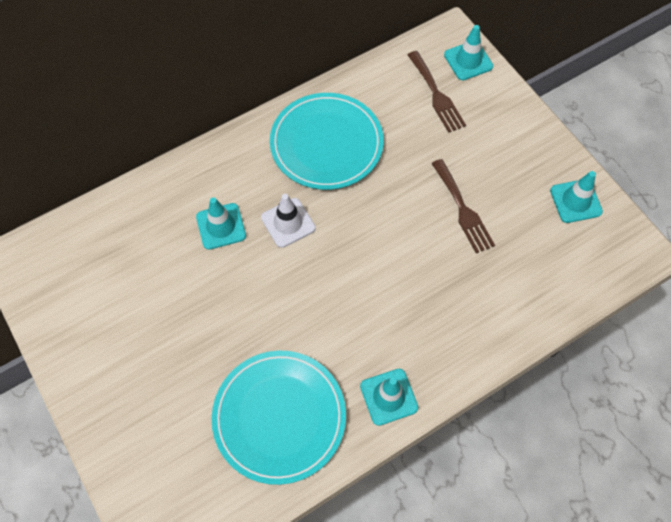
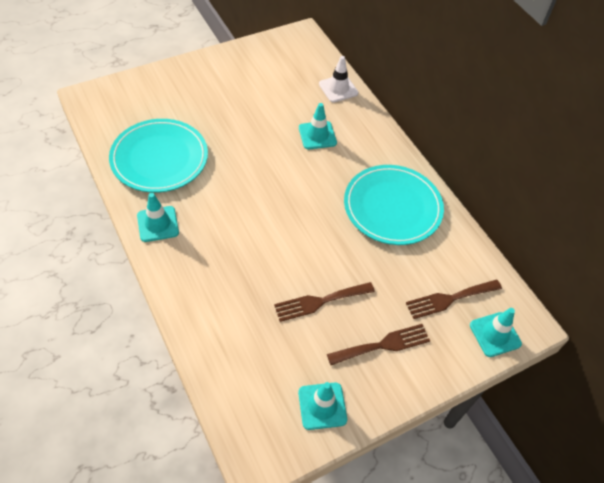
camera: 90 degrees right, 10 degrees down
(288, 223) = (317, 175): white traffic cone -> white traffic cone (338, 89)
(500, 151) = (383, 345): none -> brown fork

